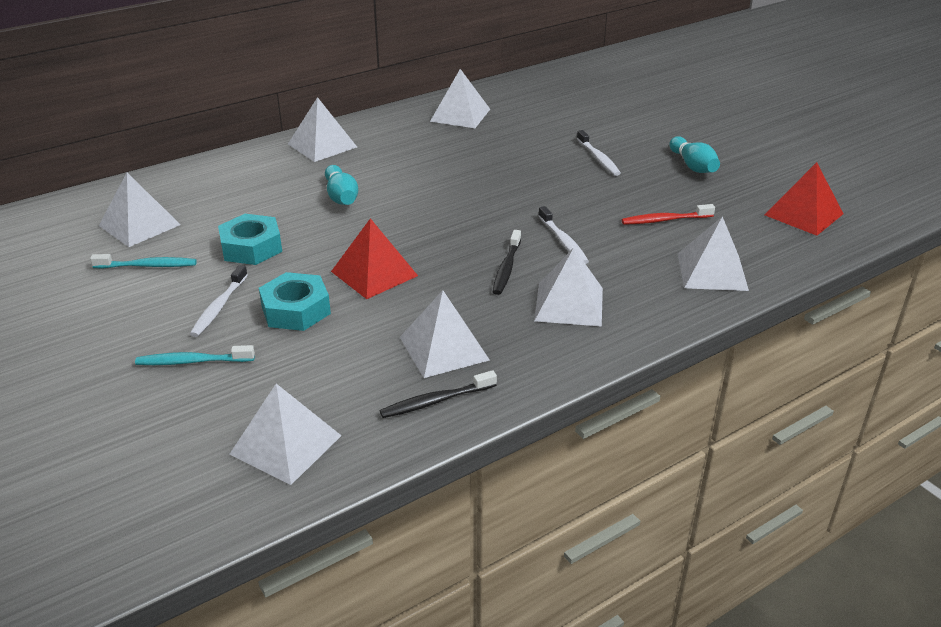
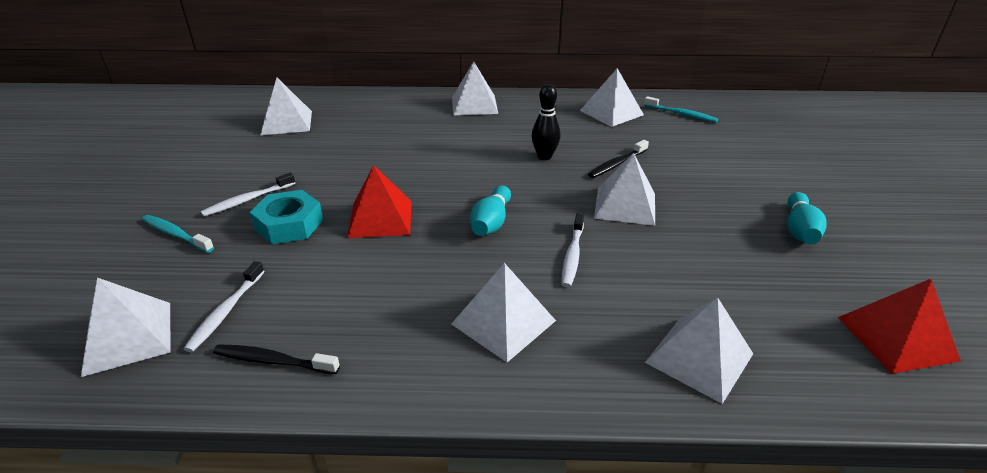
camera: 35 degrees right, 0 degrees up
(148, 266) = (252, 152): turquoise toothbrush -> turquoise toothbrush (681, 114)
(251, 247) = (328, 163): turquoise nut -> none
(341, 196) = (437, 147): turquoise bowling pin -> turquoise bowling pin (491, 222)
(444, 348) = (344, 312): white pyramid -> white pyramid (625, 205)
(449, 173) = (544, 156): none -> black bowling pin
(506, 268) = (490, 259): black toothbrush -> black toothbrush (617, 164)
(598, 158) = (699, 188): white toothbrush -> white toothbrush (226, 311)
(665, 220) = (704, 276): red toothbrush -> none

